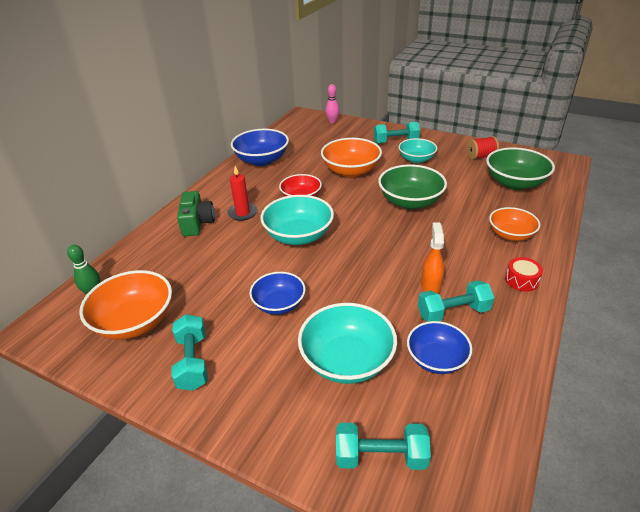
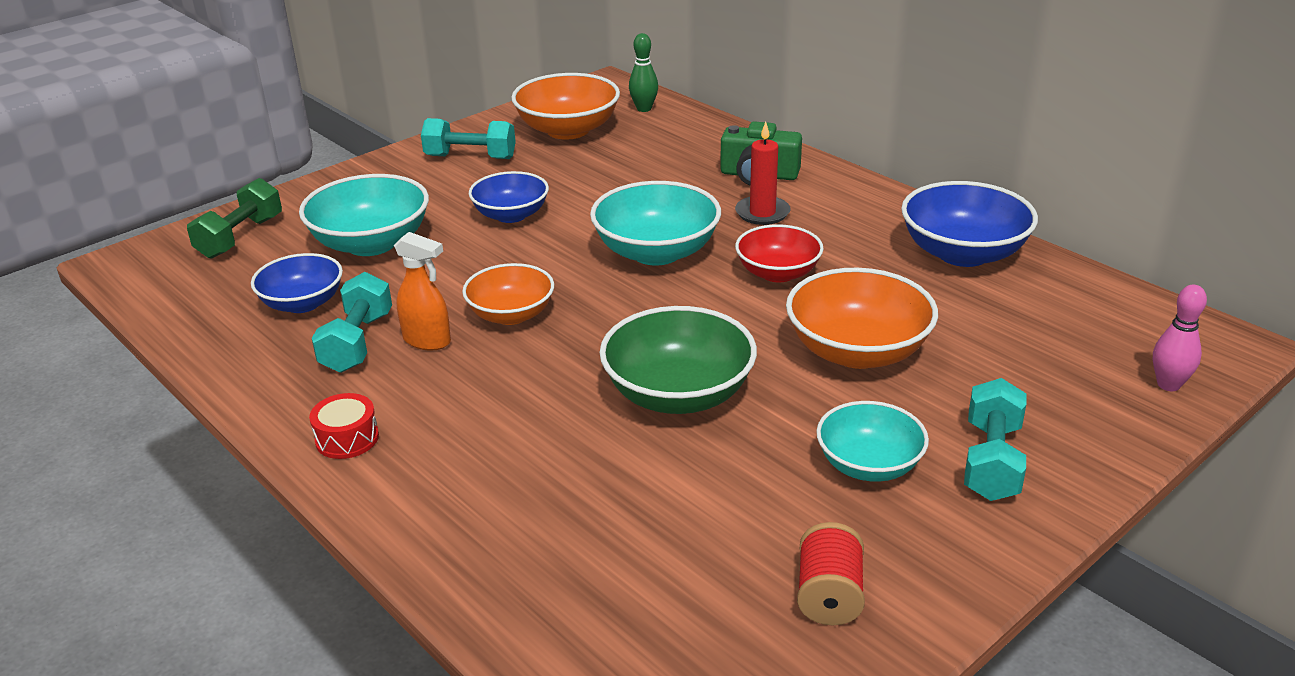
camera: 110 degrees right, 5 degrees down
(380, 456) = (240, 237): turquoise dumbbell -> green dumbbell
(510, 235) = (467, 485): orange bowl -> orange bowl (511, 315)
(515, 183) = (650, 595): green bowl -> none

